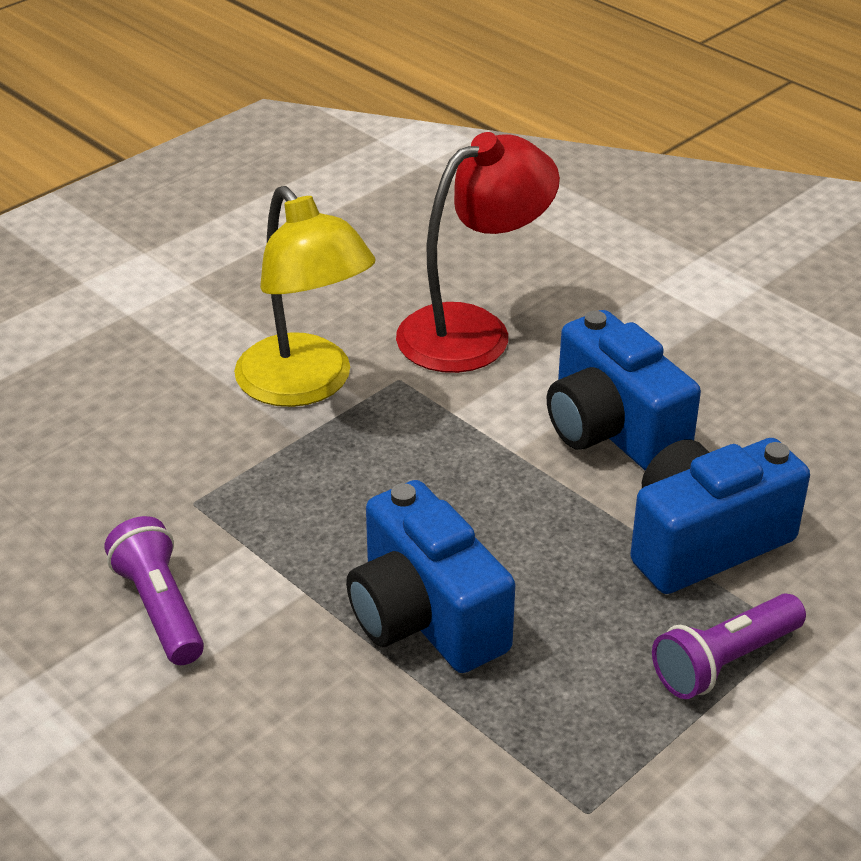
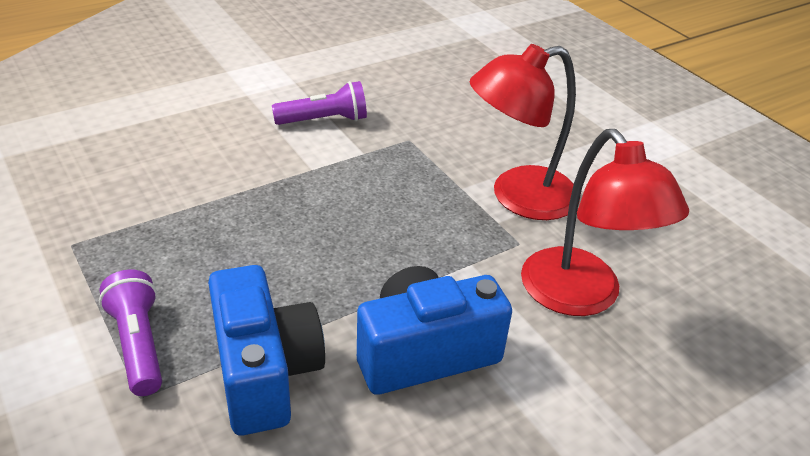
camera: 100 degrees right, 0 degrees up
(306, 385) = (518, 197): yellow lamp -> red lamp
(425, 617) = (265, 211): blue camera -> none

